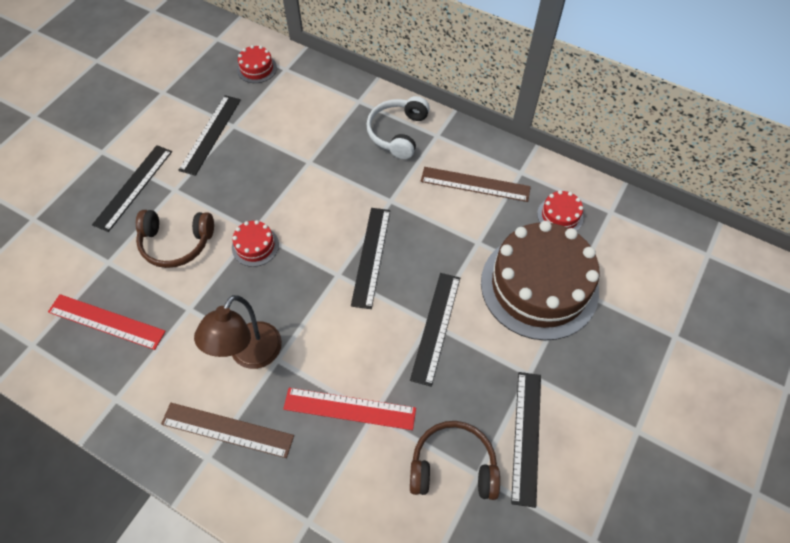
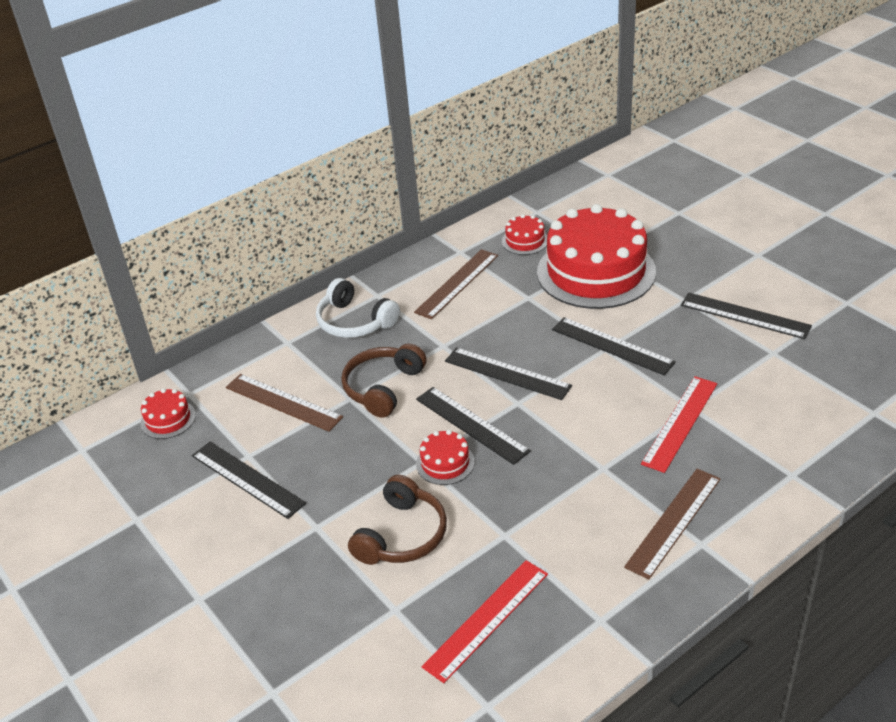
camera: 65 degrees left, 20 degrees down
(133, 187) = (286, 569): black ruler -> black ruler (471, 424)
(250, 355) = (589, 489): brown lamp -> none
(292, 124) = (283, 402): none -> brown ruler
(453, 466) = (761, 366): brown headphones -> brown headphones (383, 387)
(539, 286) = (596, 272): brown cake -> red cake

